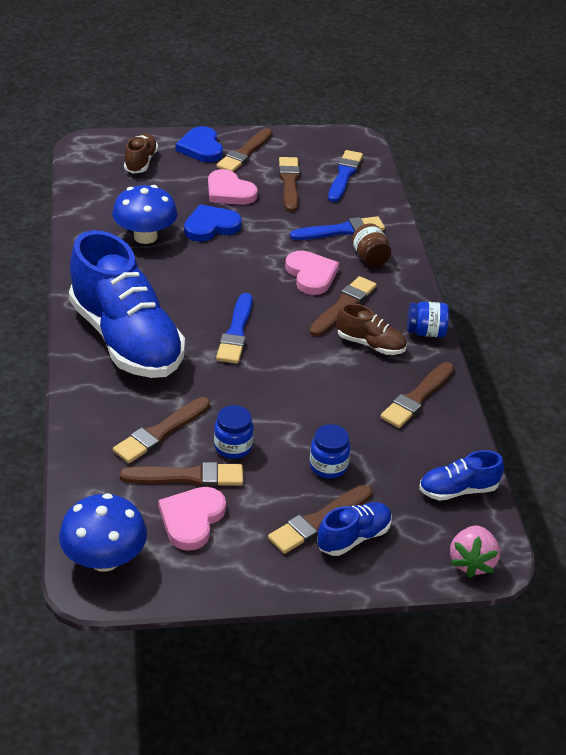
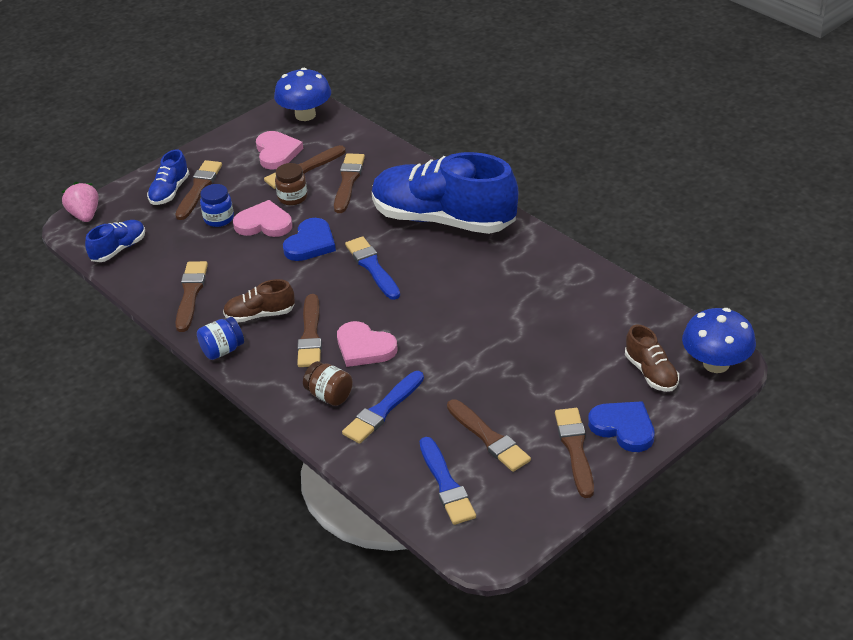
camera: 150 degrees right, 0 degrees up
(145, 236) = (539, 301): blue mushroom -> blue mushroom (716, 364)
(211, 226) = (500, 343): blue heart -> blue heart (310, 243)
(229, 192) = (530, 390): pink heart -> pink heart (264, 223)
(233, 447) = (292, 197): blue jar -> brown jar

